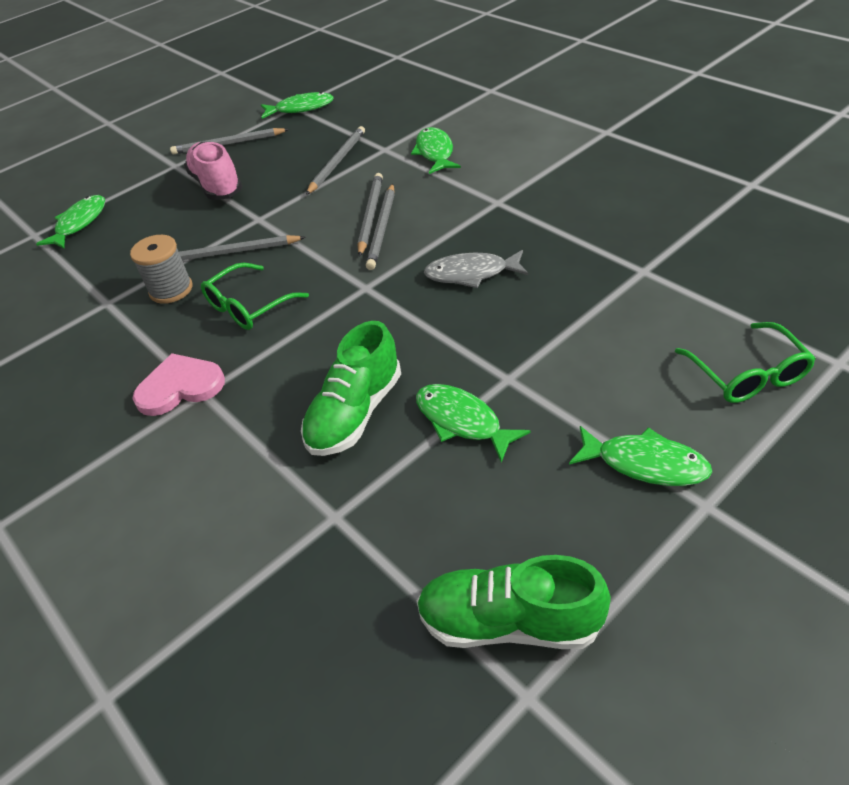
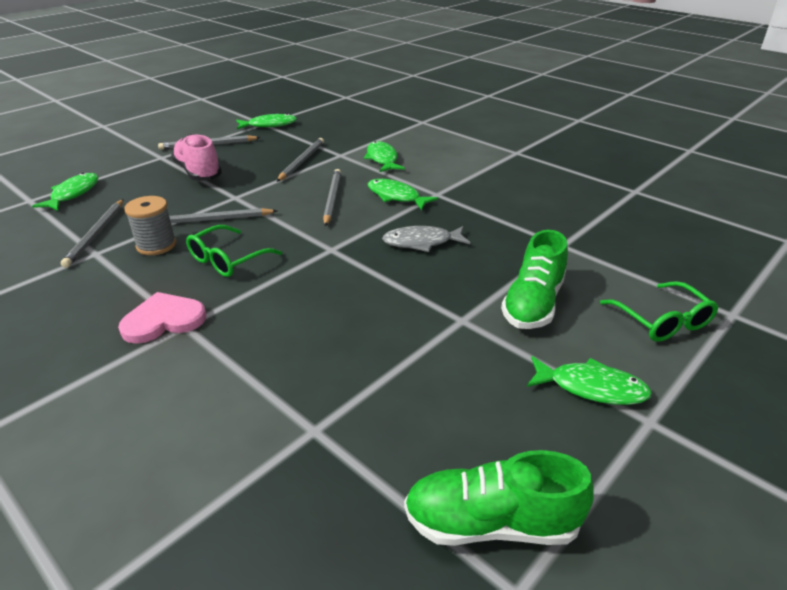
camera: 10 degrees left, 10 degrees down
(355, 413) = (329, 344): green shoe -> green shoe (533, 304)
(382, 228) = (343, 208): grey pencil -> grey pencil (96, 234)
(462, 421) = (426, 352): green fish -> green fish (396, 196)

